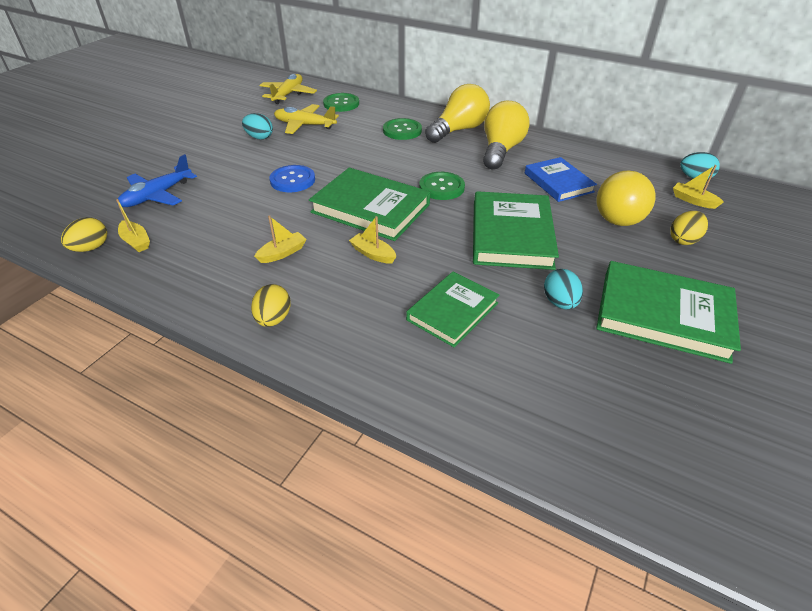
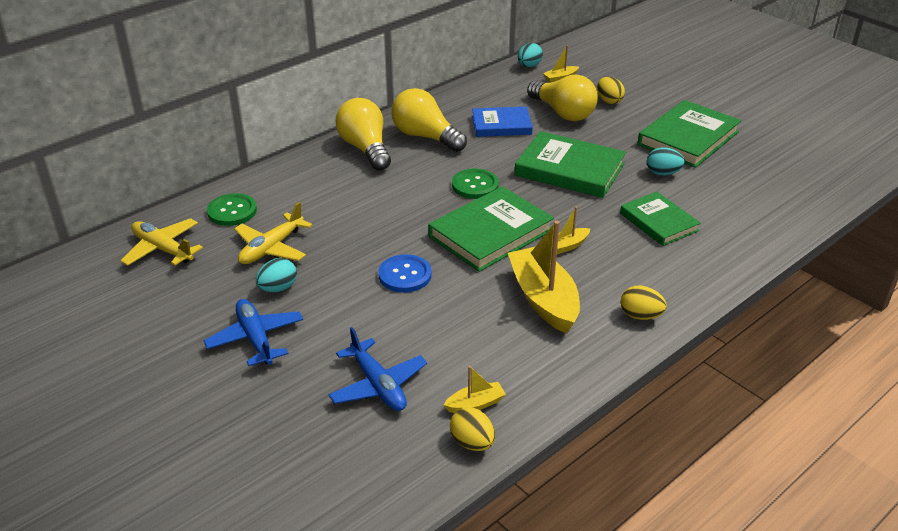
camera: 70 degrees left, 5 degrees down
(203, 142) = (255, 339): none -> blue plane
(282, 253) = (543, 299): yellow boat -> yellow boat, size x2.15
(402, 130) = (340, 183): green button -> none

